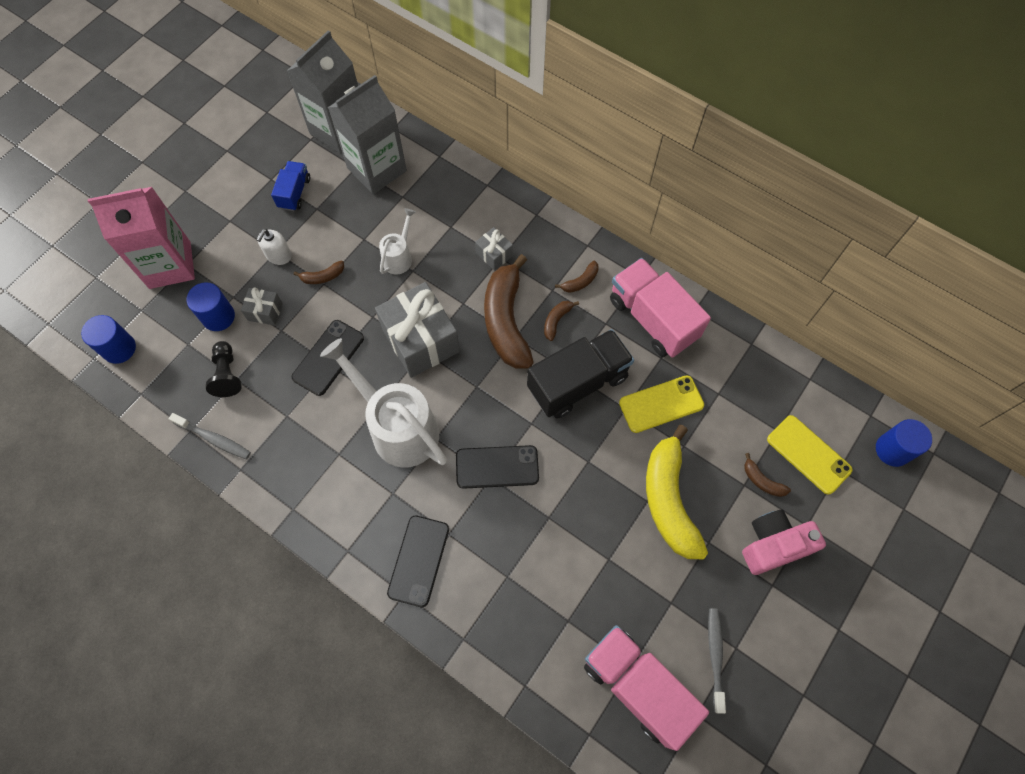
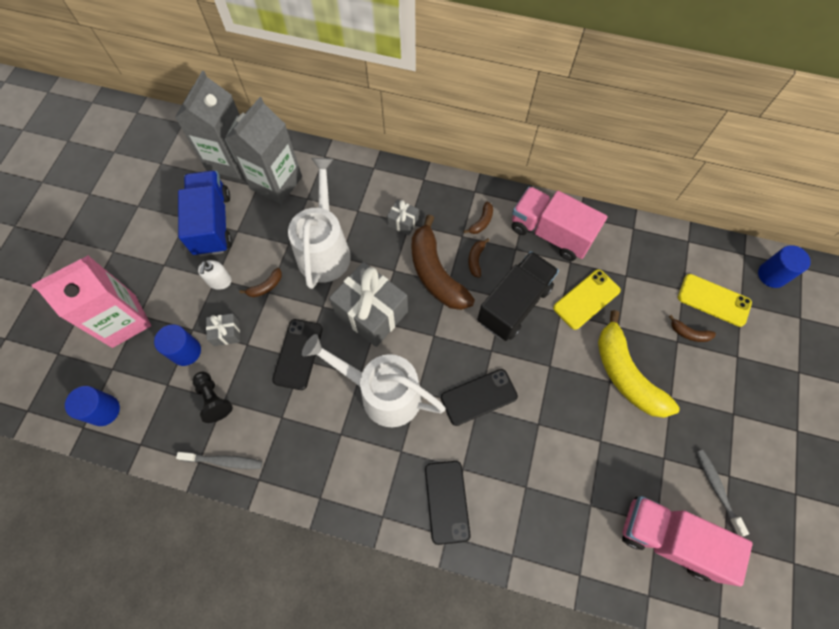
camera: 20 degrees left, 0 degrees up
(294, 193) = (212, 224): blue truck -> blue truck, size x1.87
(399, 257) = (325, 249): white watering can -> white watering can, size x2.04
(773, 545) = (720, 381): pink camera -> none

